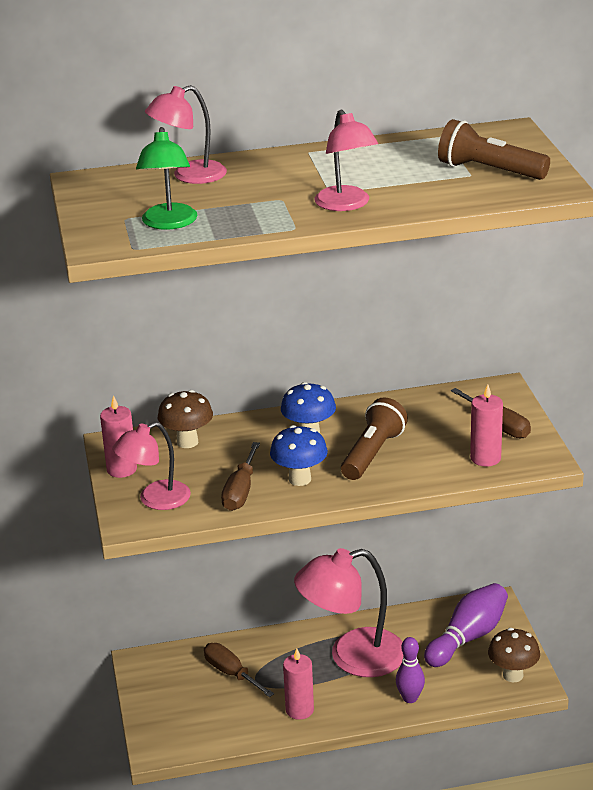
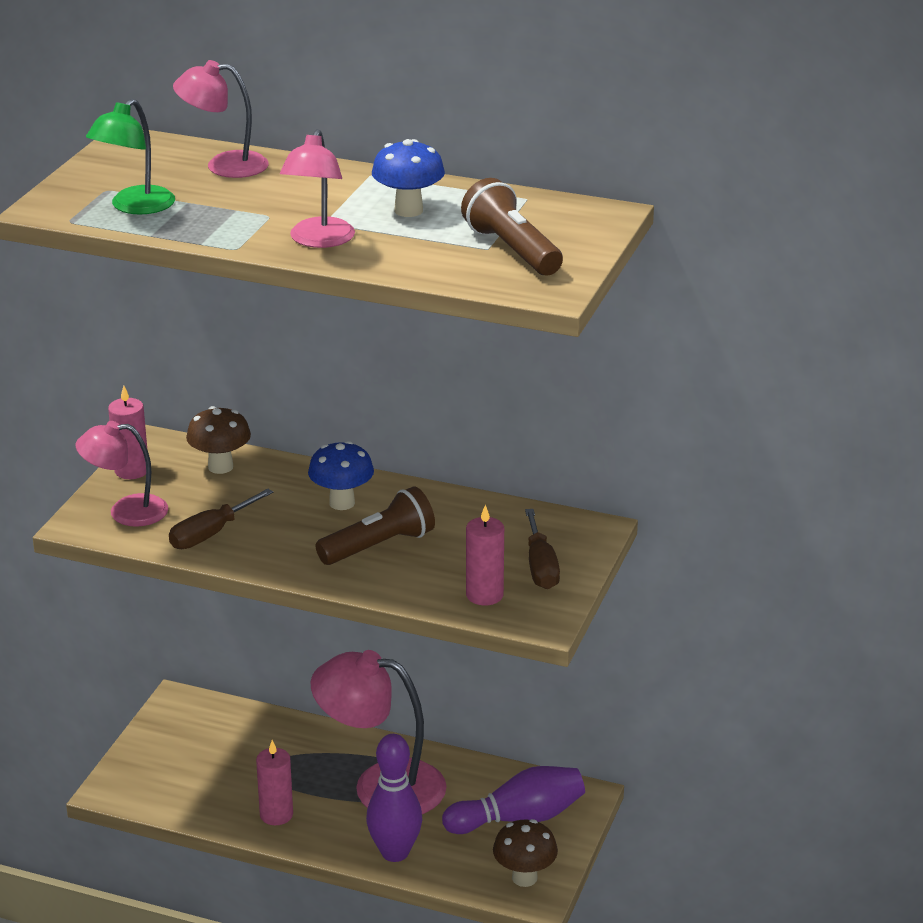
camera: 30 degrees right, 0 degrees up
(231, 673) = (249, 750): brown screwdriver -> none
(300, 479) = (279, 544): blue mushroom -> blue mushroom (408, 210)
(410, 698) = (395, 852): purple bowling pin -> purple bowling pin, size x1.57

